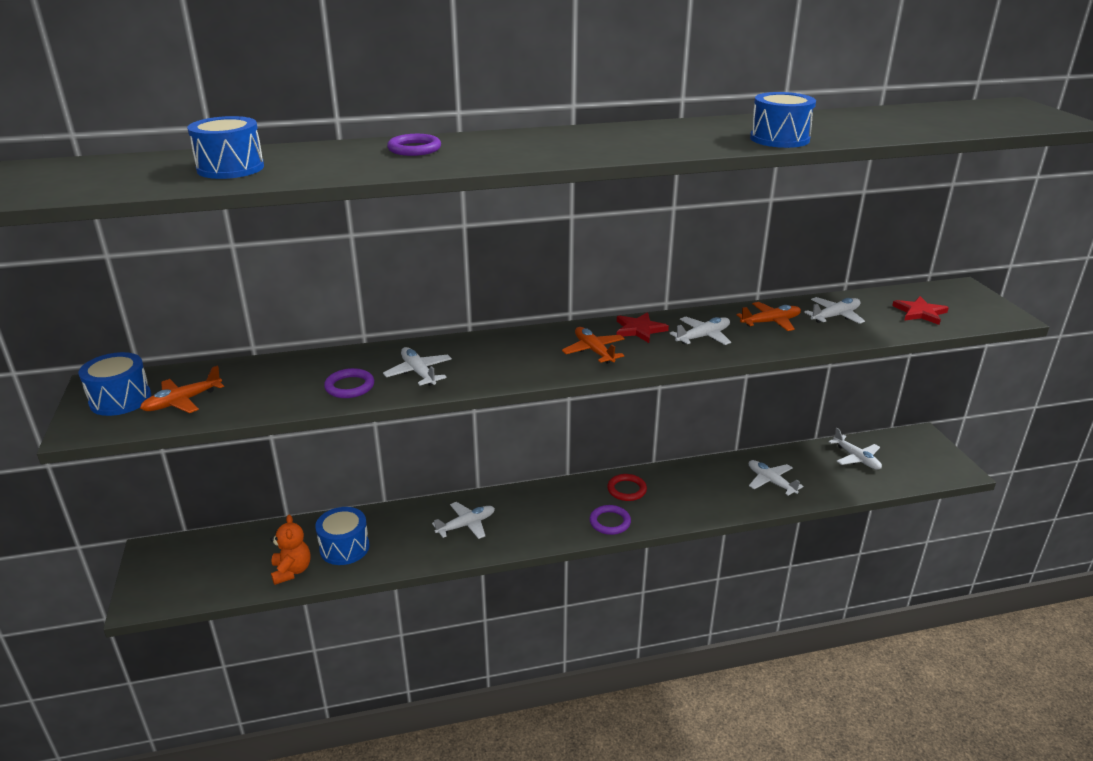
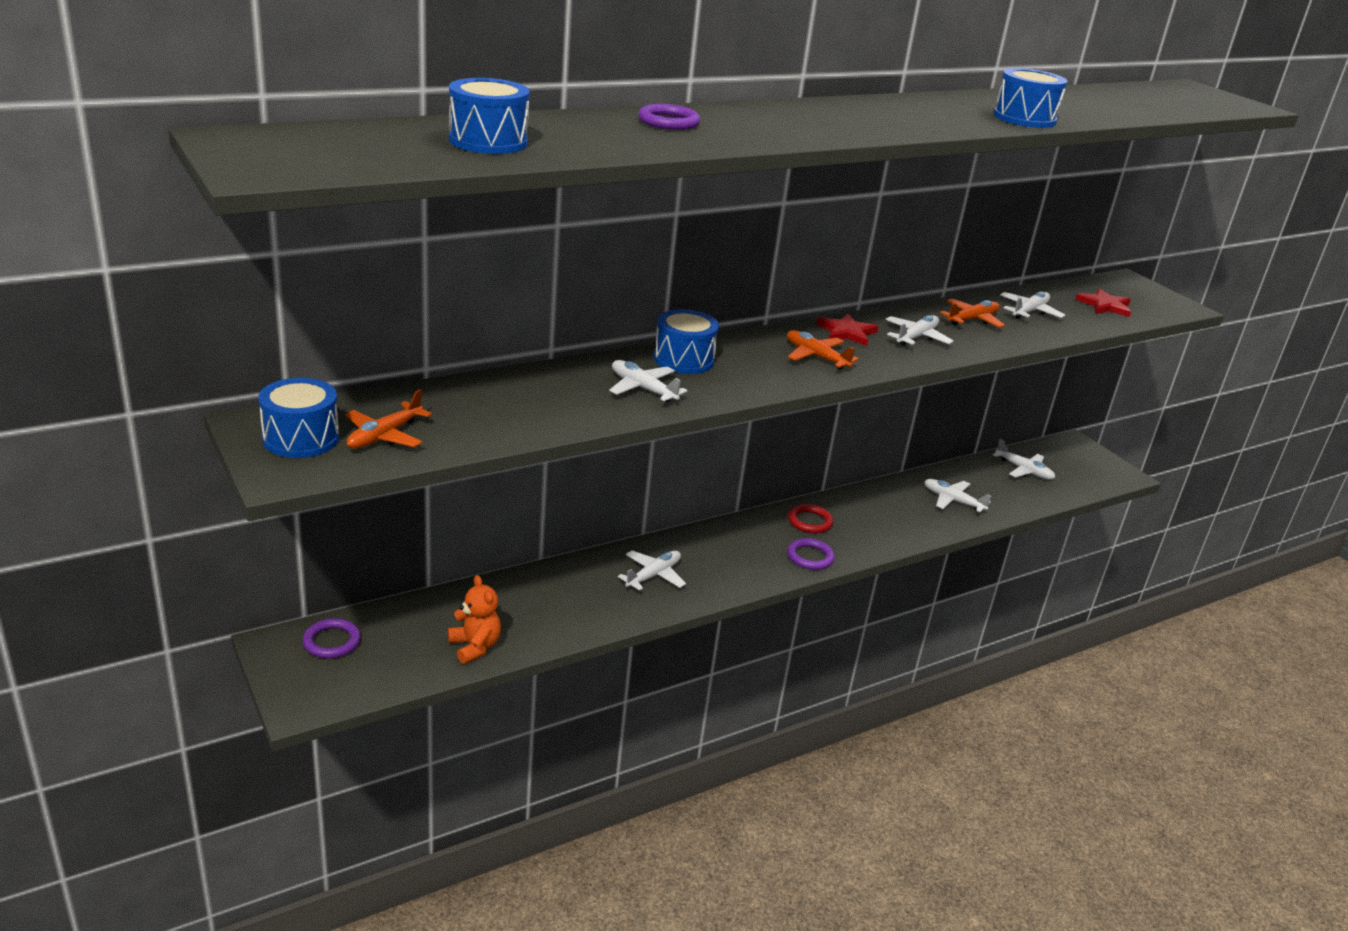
camera: 20 degrees left, 0 degrees up
(344, 548) = (524, 614): blue drum -> blue drum (684, 359)
(349, 386) = (575, 408): purple ring -> purple ring (332, 642)

